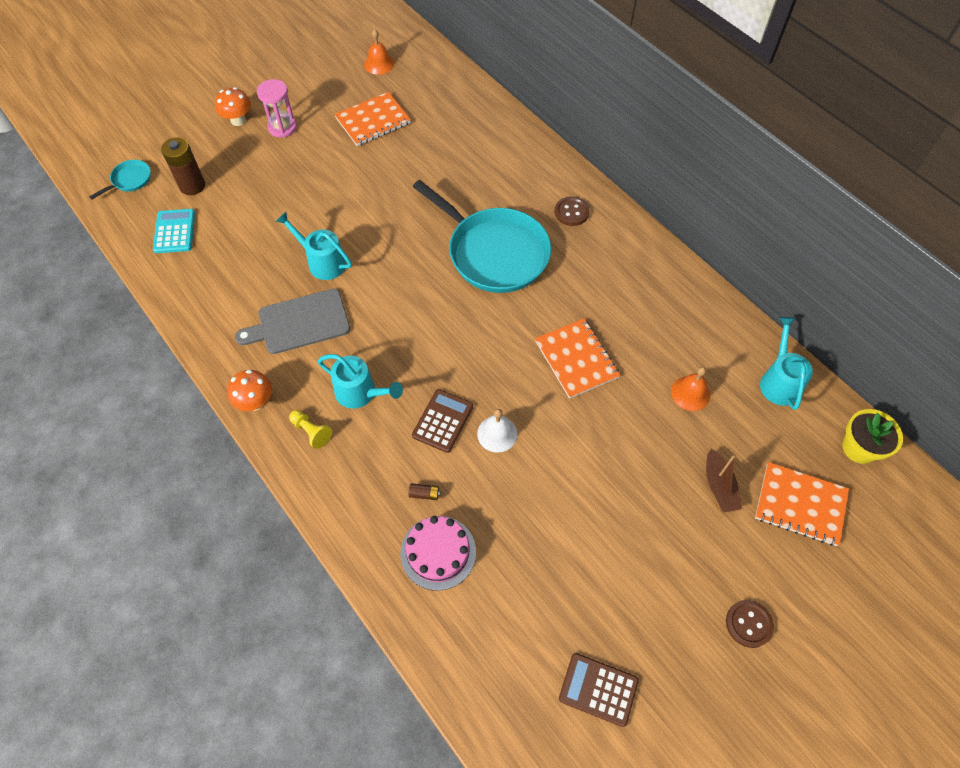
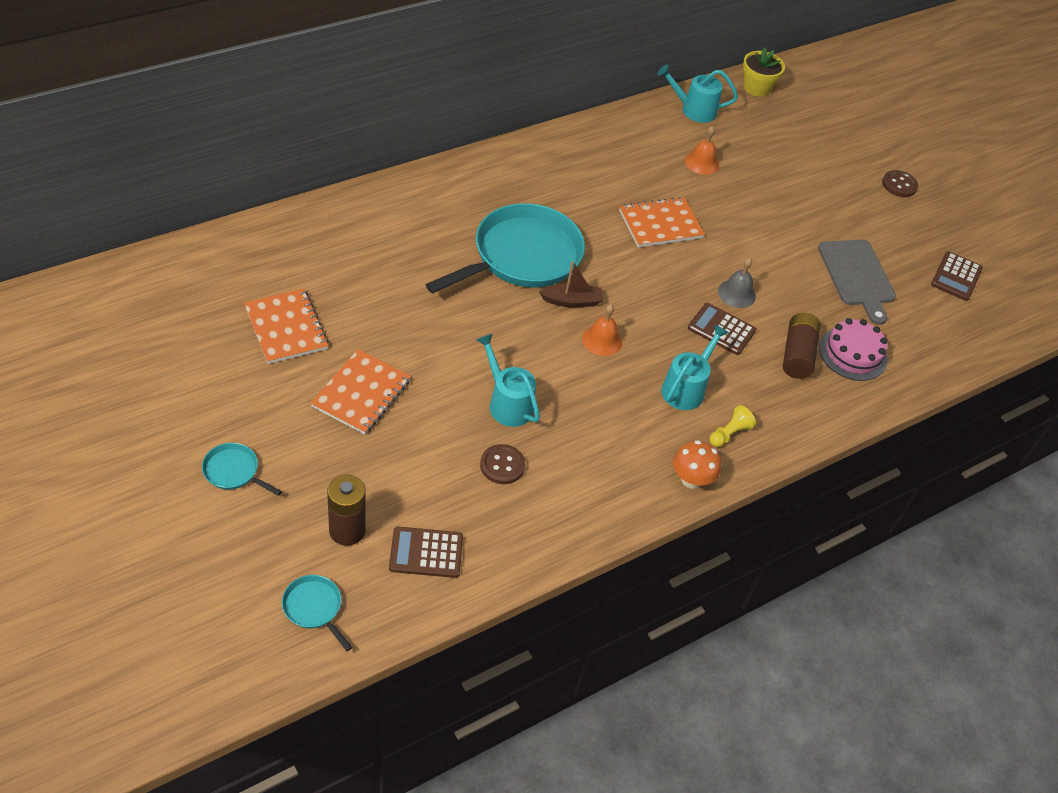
camera: 90 degrees left, 10 degrees down
(175, 231) = (426, 553): turquoise calculator -> brown calculator
(238, 120) = (233, 471): orange mushroom -> turquoise pan
(282, 127) = (265, 422): pink hourglass -> none
(299, 323) = (591, 431): grey cutting board -> grey cutting board (857, 276)
(322, 262) = (507, 403): turquoise watering can -> turquoise watering can turned 105 degrees clockwise
(379, 64) = (178, 308): orange bell -> orange bell (602, 340)
(424, 494) = (797, 354): brown battery -> brown battery, size x2.31
(497, 434) = (736, 293): white bell -> grey bell
(571, 212) = (480, 188): brown button -> brown button (502, 465)
(719, 486) = (789, 170): brown boat -> brown boat (571, 301)
(800, 504) = (804, 131): orange notebook -> orange notebook (361, 393)

